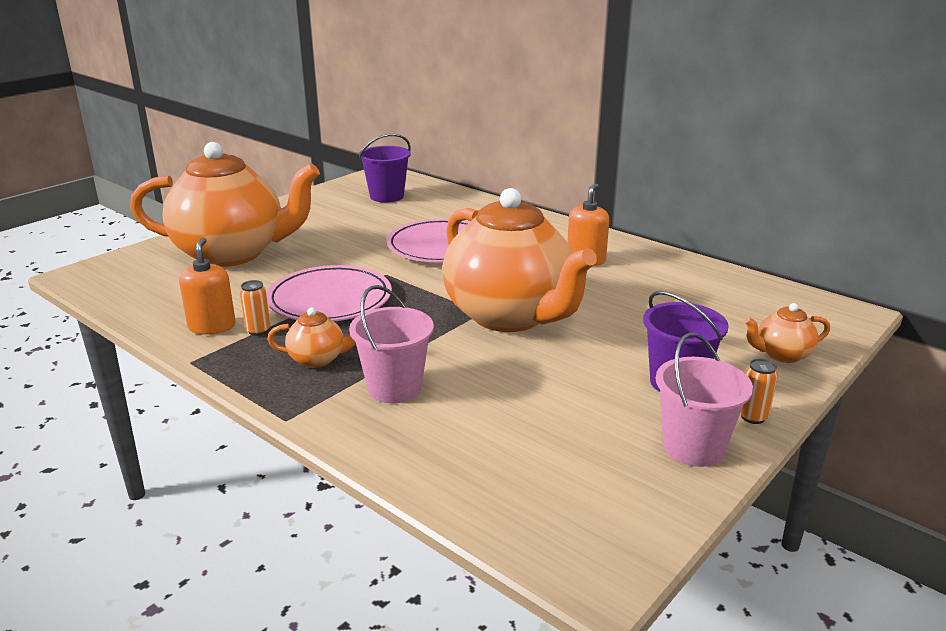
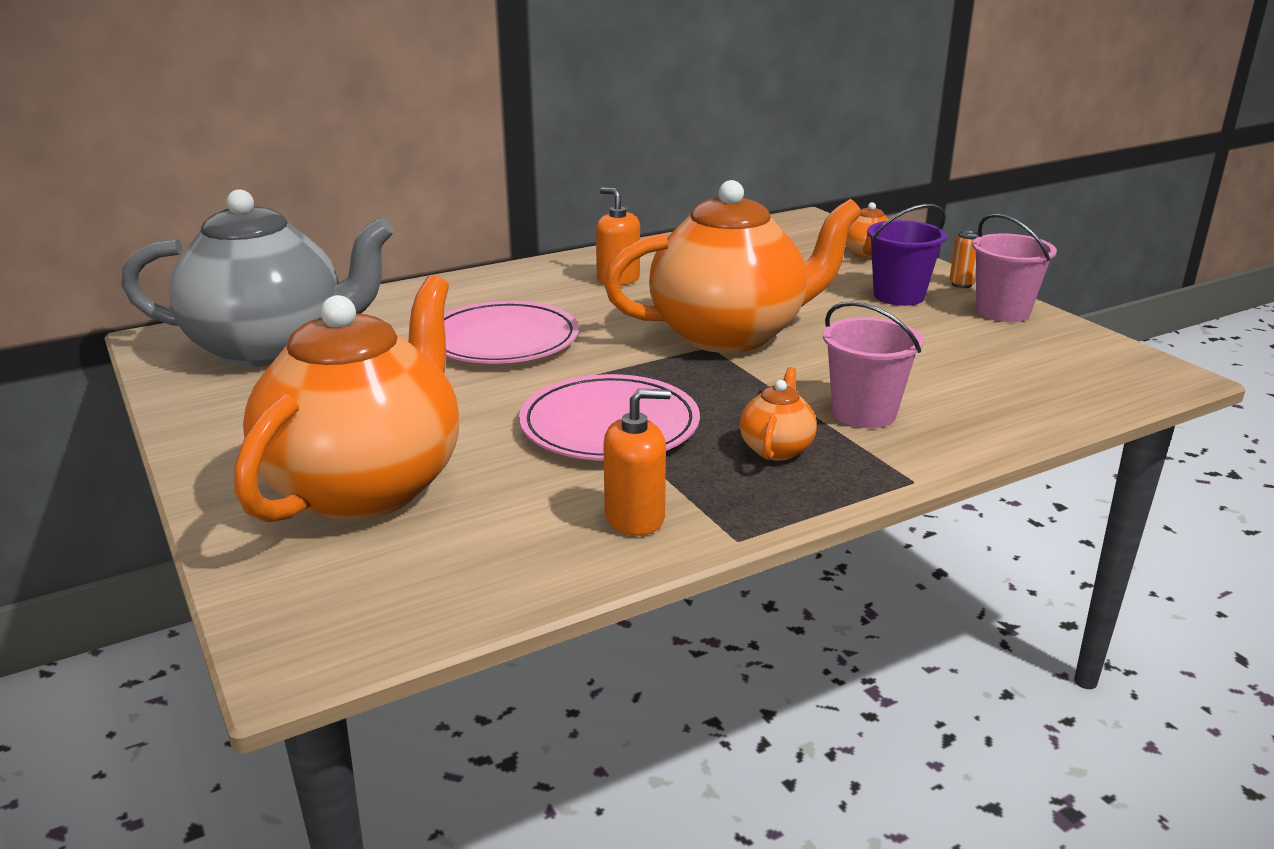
camera: 70 degrees left, 0 degrees up
(212, 326) = (635, 517): orange soap dispenser -> orange soap dispenser turned 150 degrees clockwise
(258, 331) = (672, 482): orange can -> none
(387, 196) = (271, 348): purple bucket -> grey teapot

